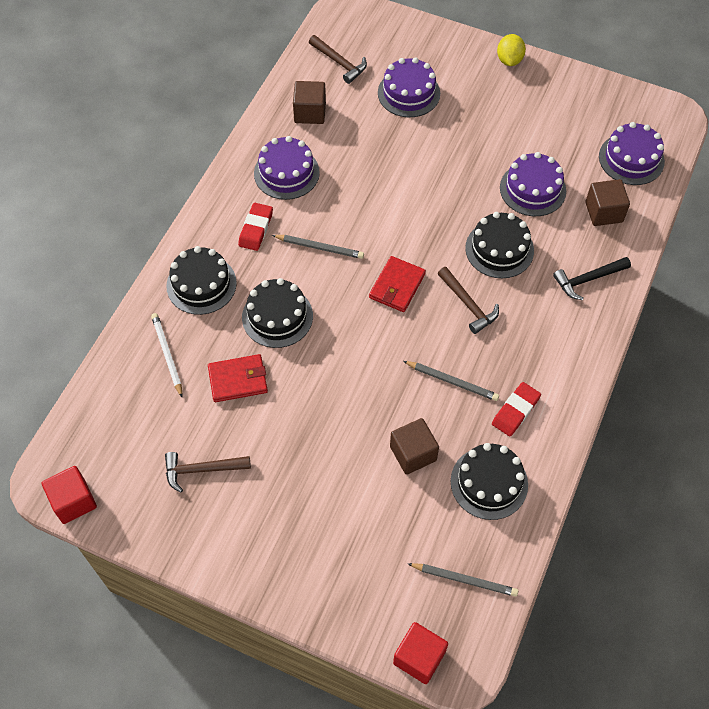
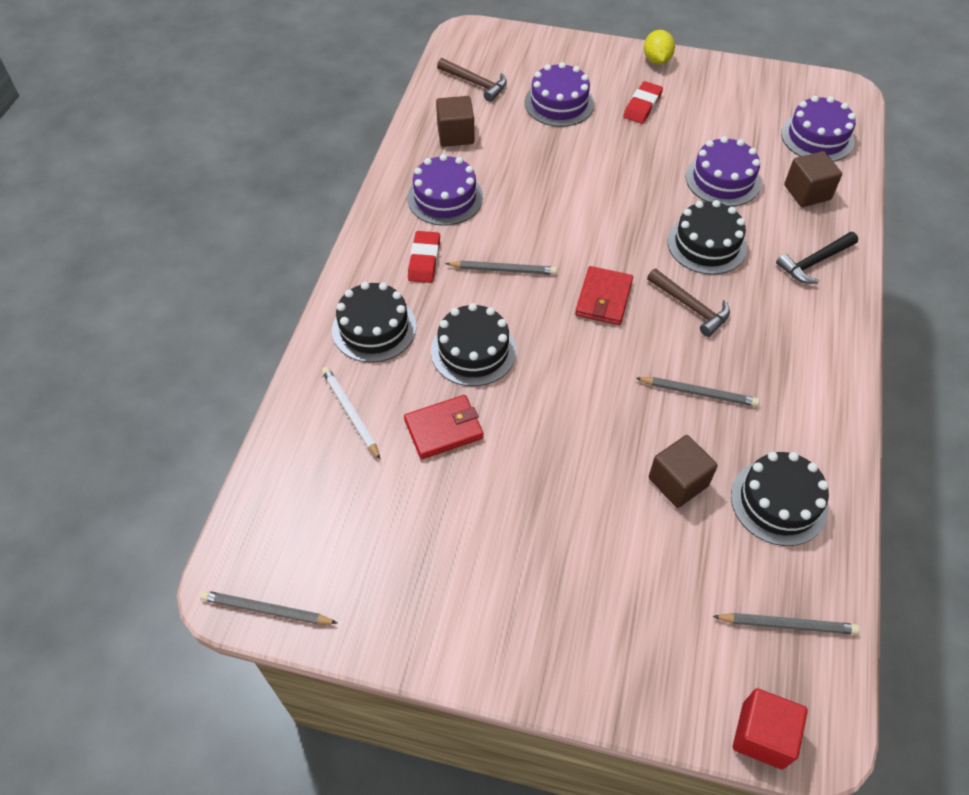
camera: 10 degrees left, 5 degrees down
(73, 501) = (267, 610): red cube -> grey pencil
(201, 470) = (424, 543): brown hammer -> none
(515, 411) = (782, 414): red eraser -> red eraser (642, 106)

